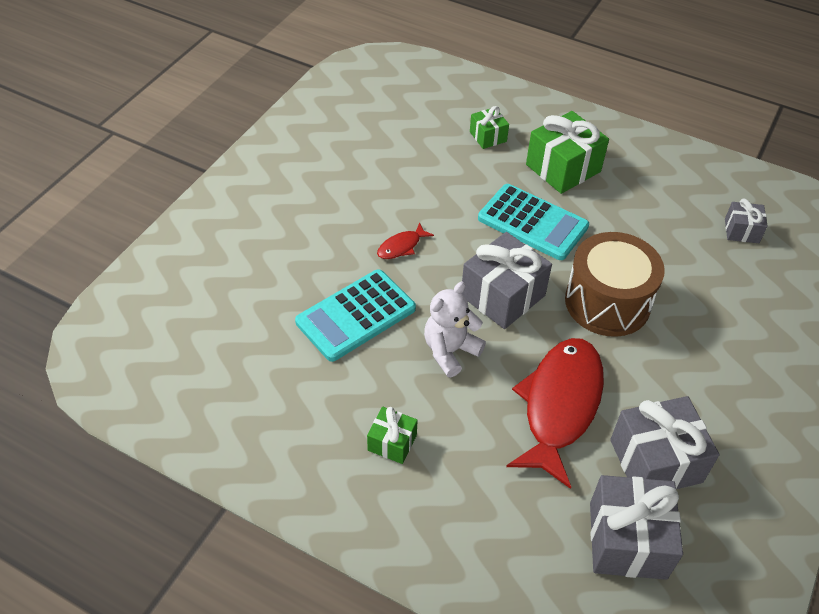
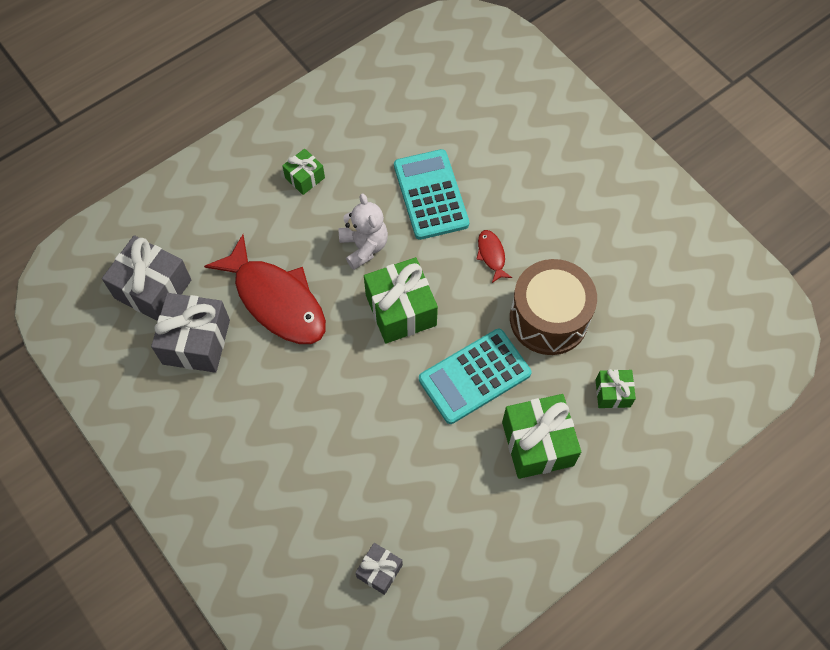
camera: 115 degrees right, 15 degrees up
(503, 296) = (400, 310): grey gift -> green gift
(607, 302) = (354, 391): brown drum -> brown drum (549, 318)

